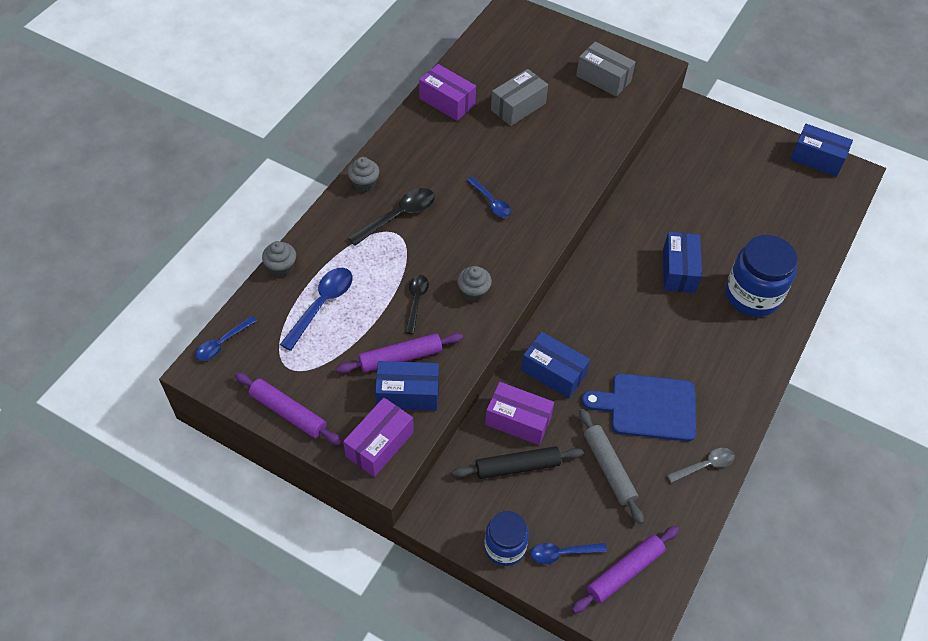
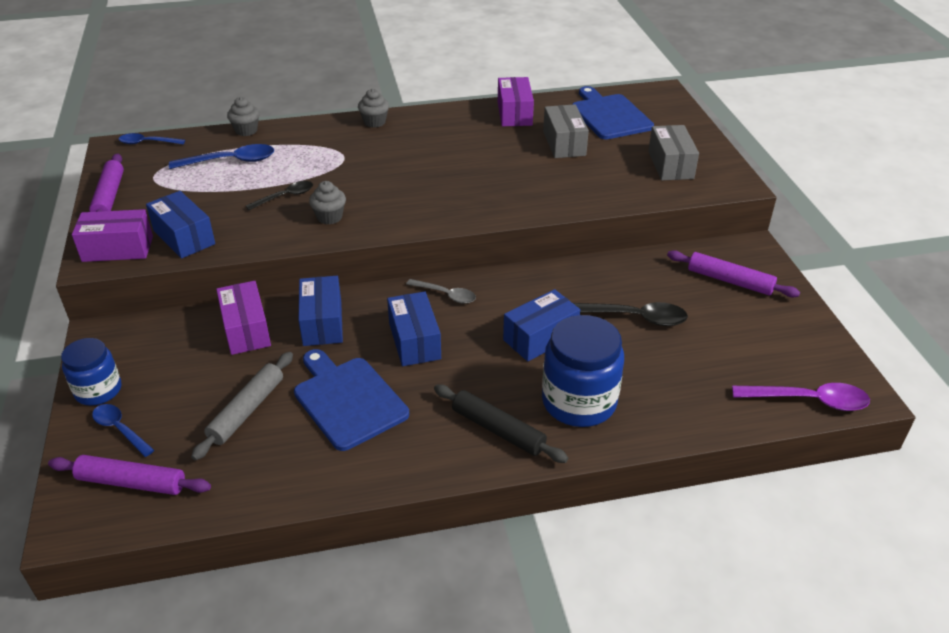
camera: 50 degrees right, 15 degrees down
(398, 216) = (362, 149): black spoon -> black spoon (634, 317)
(400, 357) = (218, 217): purple rolling pin -> purple rolling pin (730, 281)
(491, 202) = (439, 180): blue spoon -> none
(509, 58) = (609, 115): none -> blue cutting board
(517, 466) = (194, 354): black rolling pin -> black rolling pin (498, 430)
(518, 107) = (564, 143): grey box -> grey box turned 75 degrees clockwise
(704, 465) = (316, 476): grey spoon -> grey spoon (445, 295)
(817, 159) = (833, 357): blue box -> blue box (414, 341)
(839, 198) = (808, 400): none -> purple spoon

